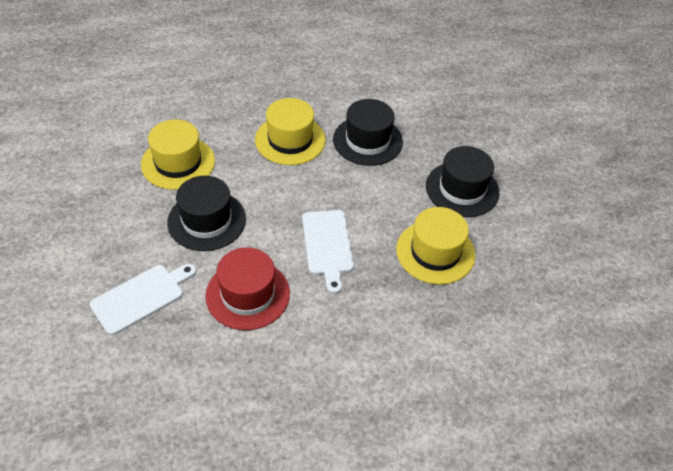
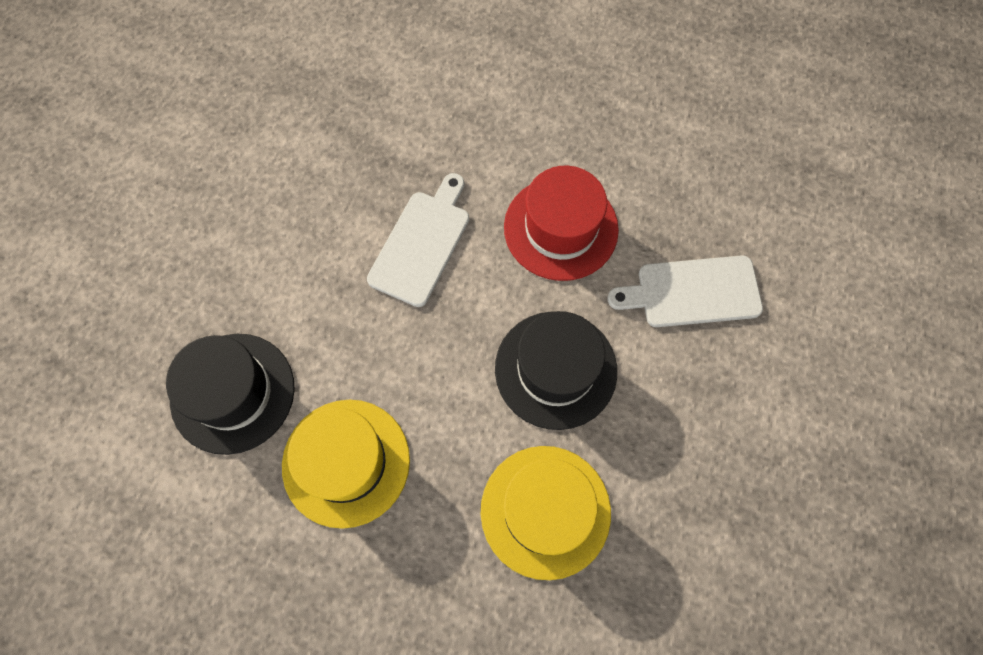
camera: 145 degrees left, 20 degrees up
(435, 252) = (300, 165): yellow hat -> none
(462, 189) = (183, 233): black hat -> none

